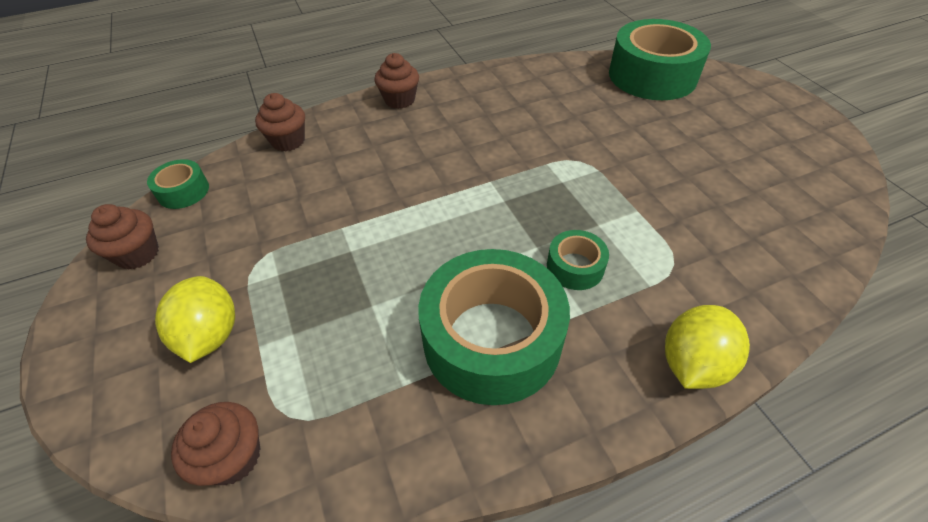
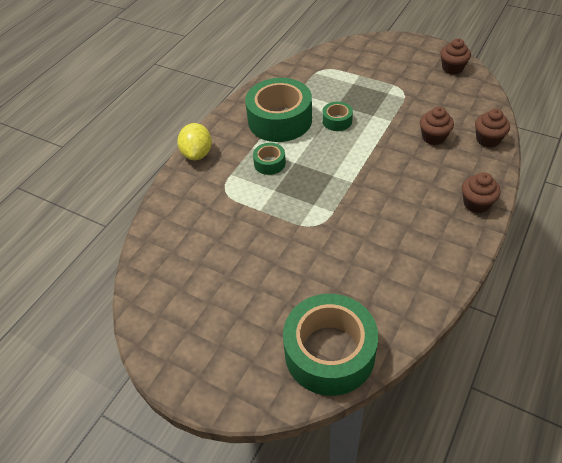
camera: 145 degrees right, 0 degrees up
(183, 191) = (485, 92): green tape -> green tape (337, 121)
(210, 335) = (380, 68): yellow lemon -> none
(233, 457) = (326, 55): brown cupcake -> brown cupcake (433, 137)

